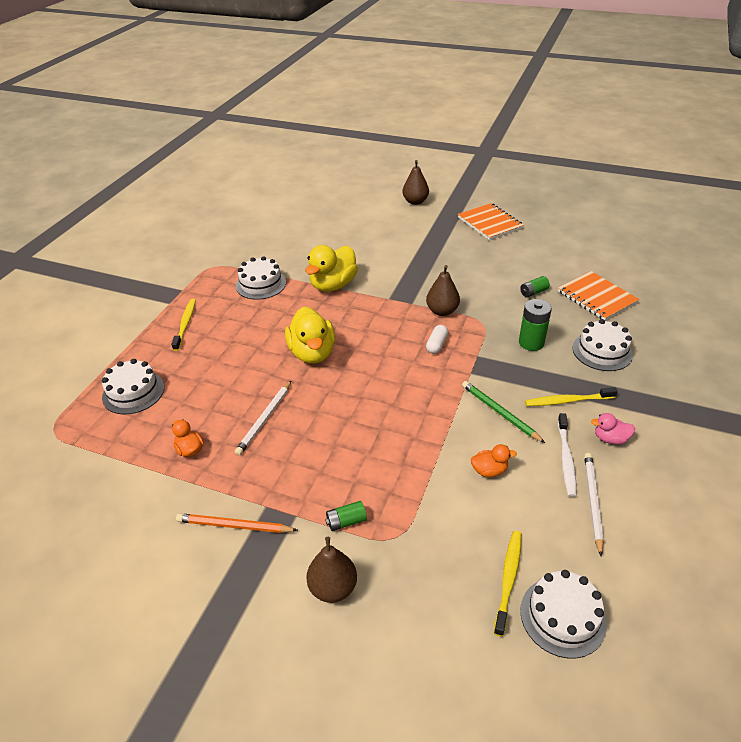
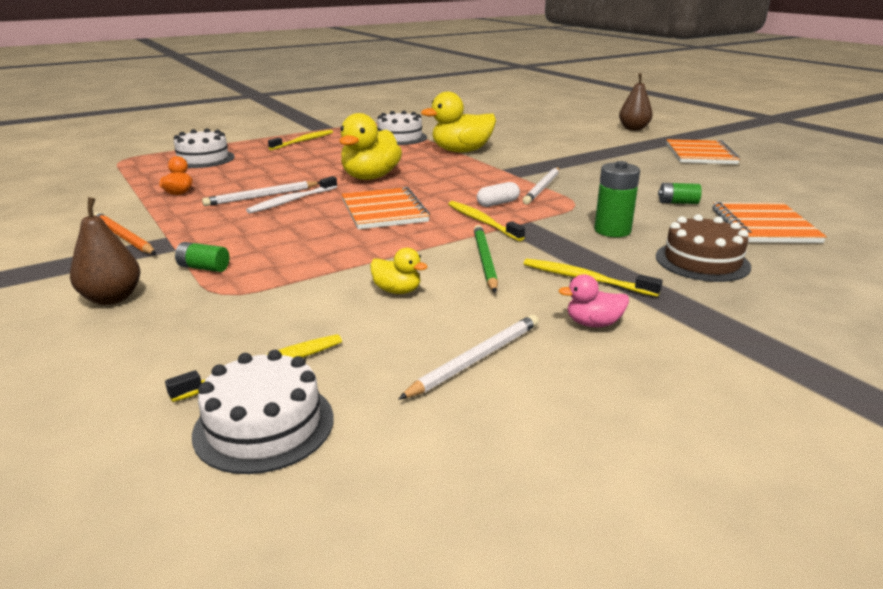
camera: 35 degrees right, 15 degrees down
(377, 391) = (384, 211): none -> orange notebook
(442, 311) = (542, 188): brown pear -> white pencil
(451, 371) = (482, 221): none -> yellow toothbrush
(489, 470) = (397, 291): orange duck -> yellow duck
(566, 459) = (503, 316): white toothbrush -> white toothbrush (291, 201)
(602, 351) = (702, 261): white cake -> brown cake
(610, 439) = (593, 323): pink duck -> pink duck turned 45 degrees counterclockwise

